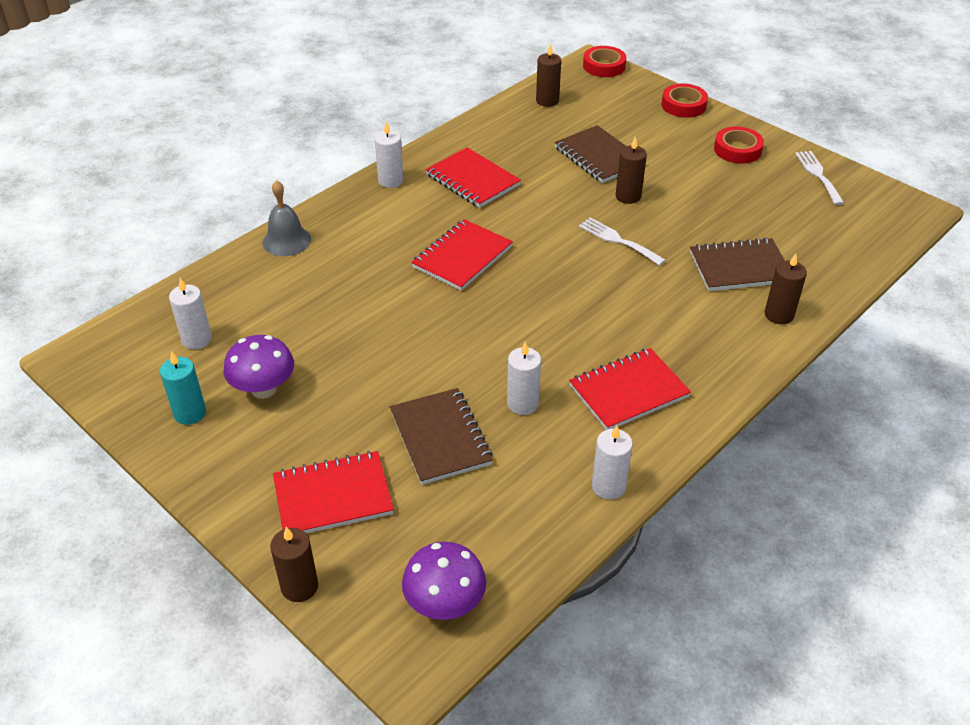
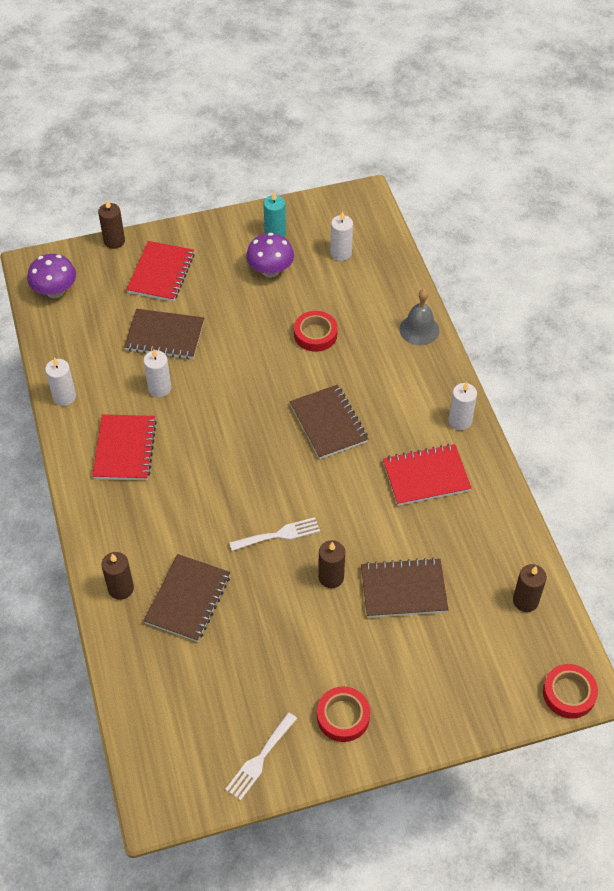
camera: 120 degrees right, 10 degrees up
(462, 257) = (328, 423): red notebook -> brown notebook
(683, 105) = (449, 721): red tape -> red tape (315, 334)
(818, 175) = (259, 759): white fork -> white fork turned 105 degrees clockwise

